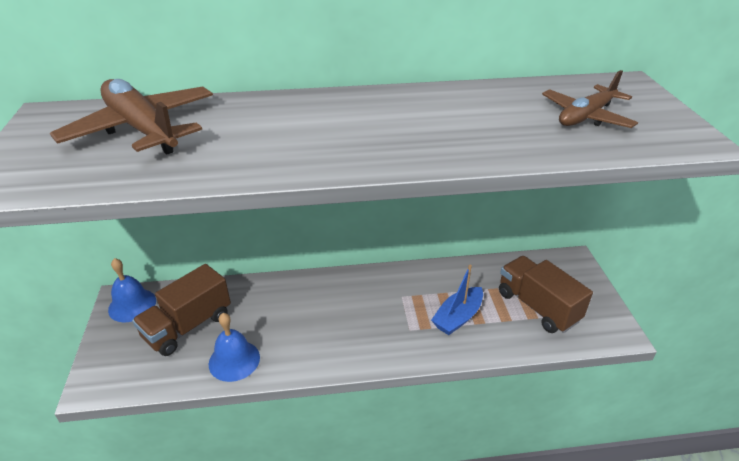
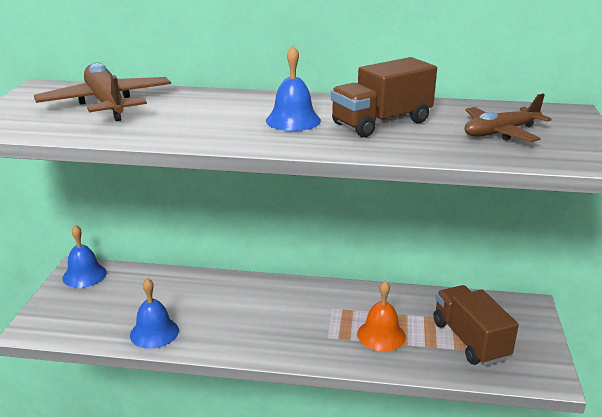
camera: 15 degrees right, 10 degrees down
(188, 326) = (125, 299): brown truck -> brown truck (381, 123)
(370, 127) = (293, 120): none -> blue bell
(458, 317) = (381, 335): blue boat -> orange bell

